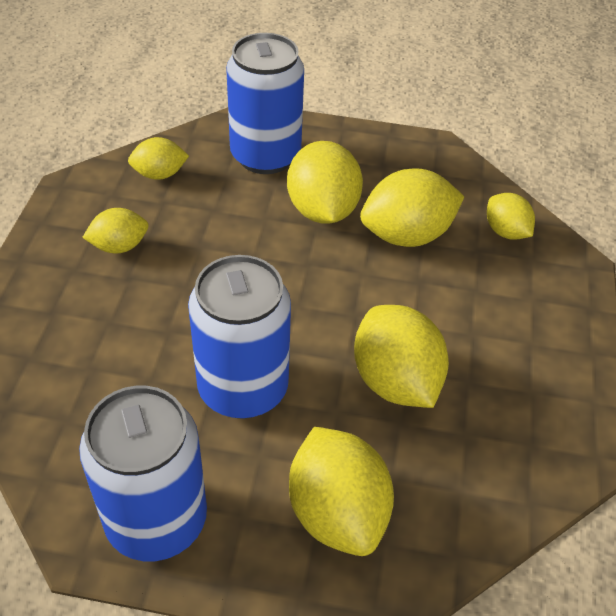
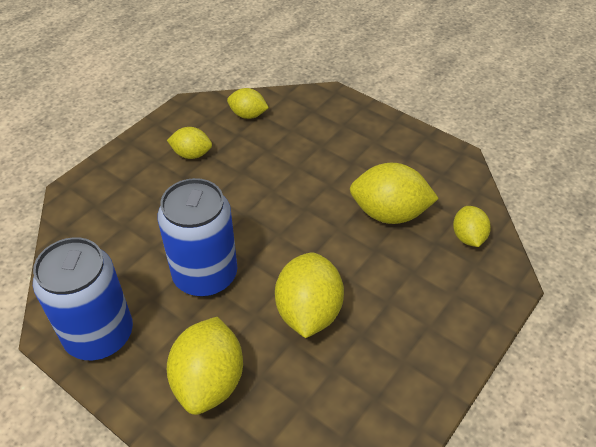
camera: 30 degrees right, 0 degrees up
(265, 156) = (327, 124): blue can -> none
(322, 210) = (340, 175): yellow lemon -> none

